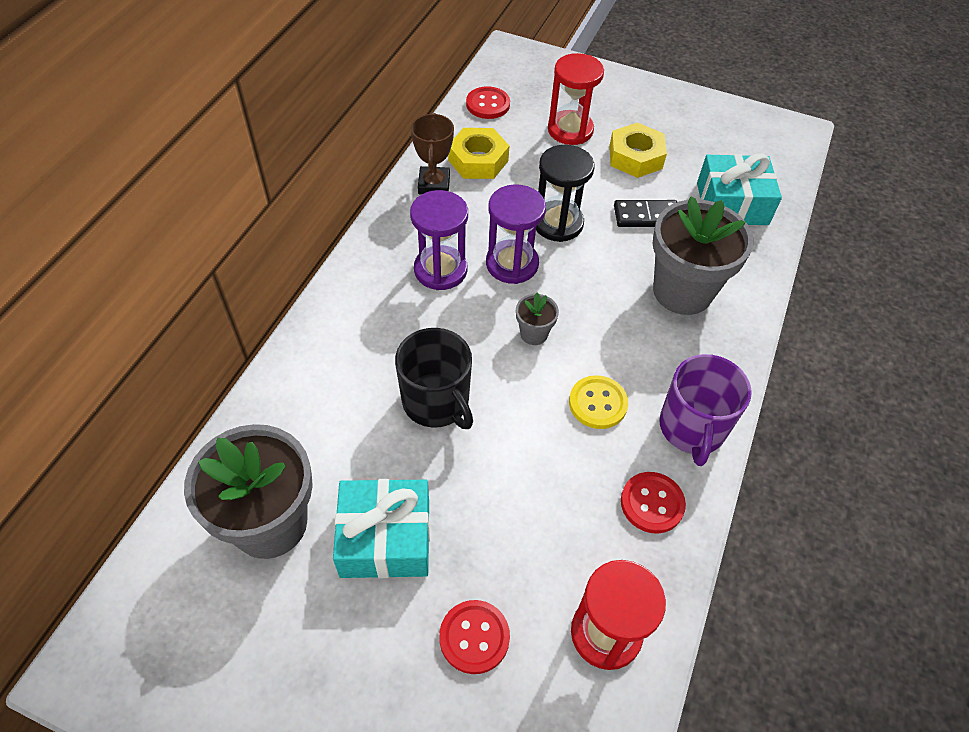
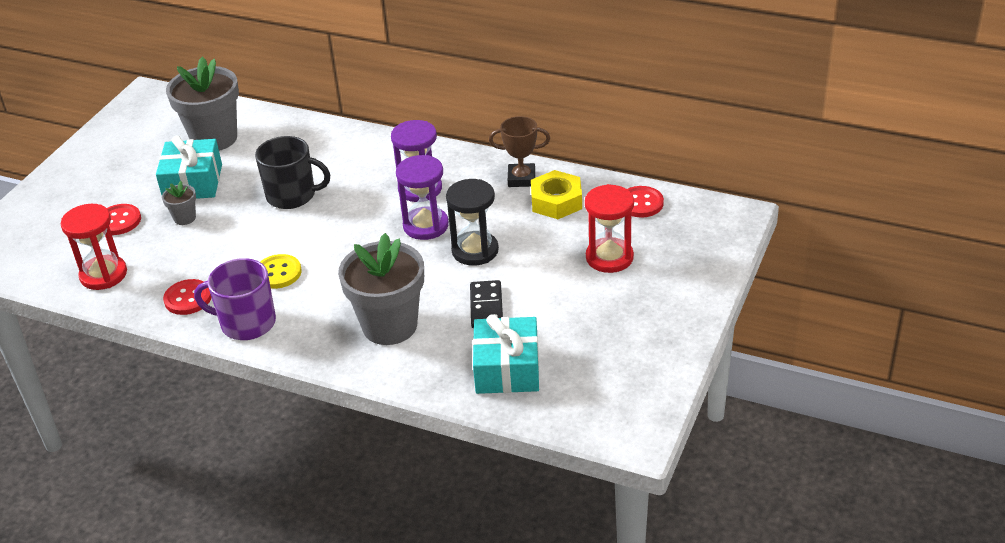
camera: 95 degrees right, 15 degrees down
(436, 402) = (292, 195): black mug -> black mug turned 135 degrees counterclockwise
(534, 334) = (350, 239): grey flower pot -> grey flower pot (185, 218)
(635, 157) = (572, 302): yellow nut -> none

